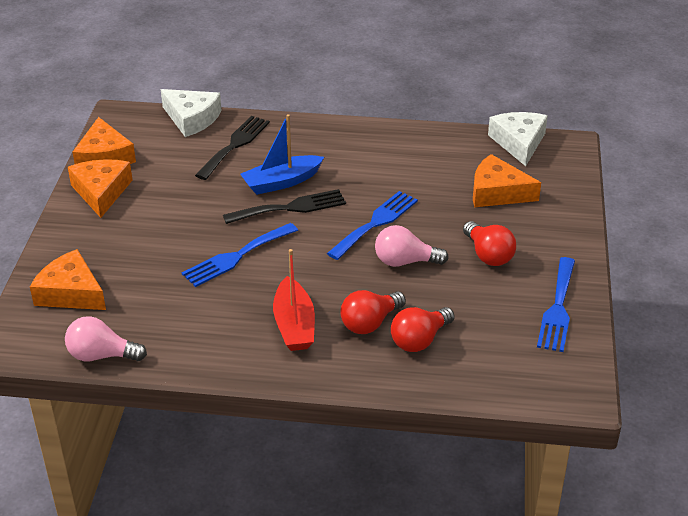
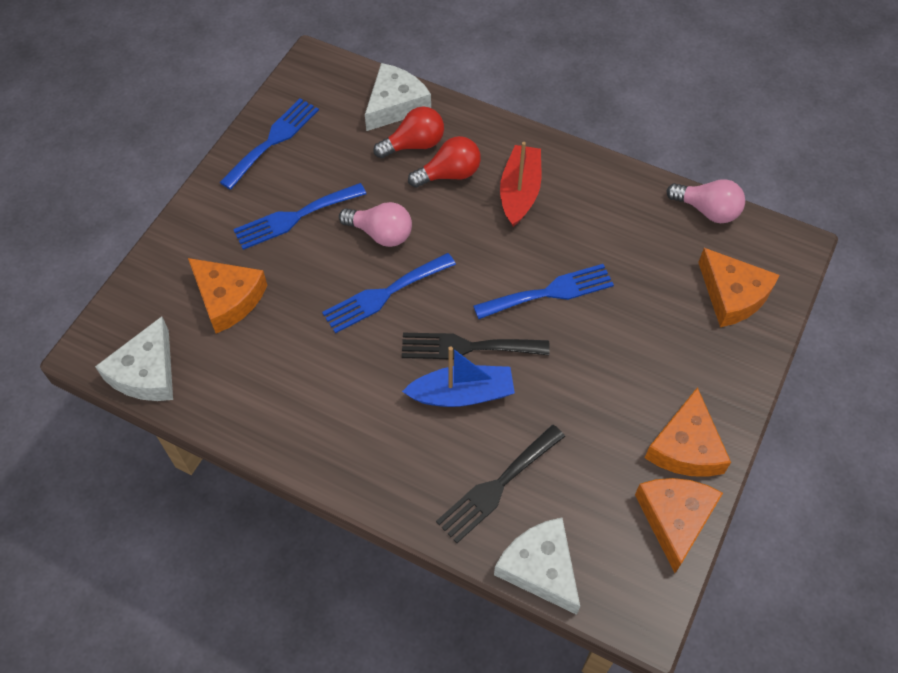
camera: 160 degrees left, 20 degrees up
(462, 373) = (395, 105): none -> white cheese
(488, 255) = (294, 217): red light bulb -> blue fork

